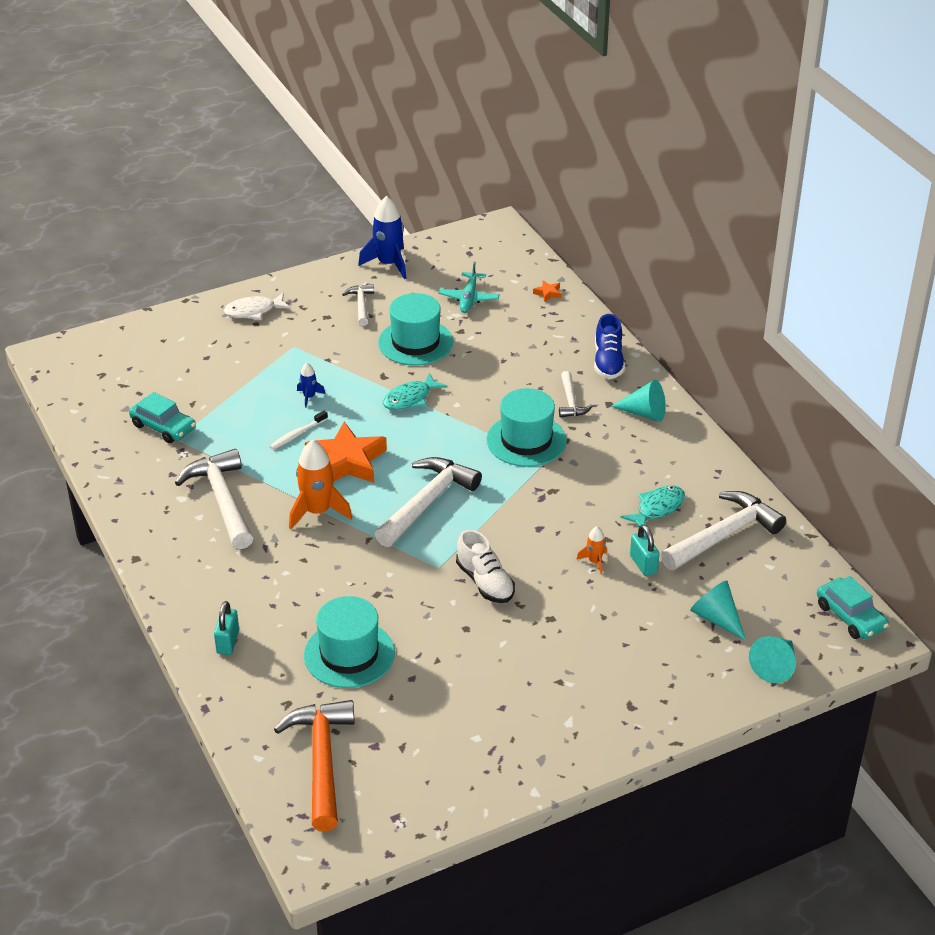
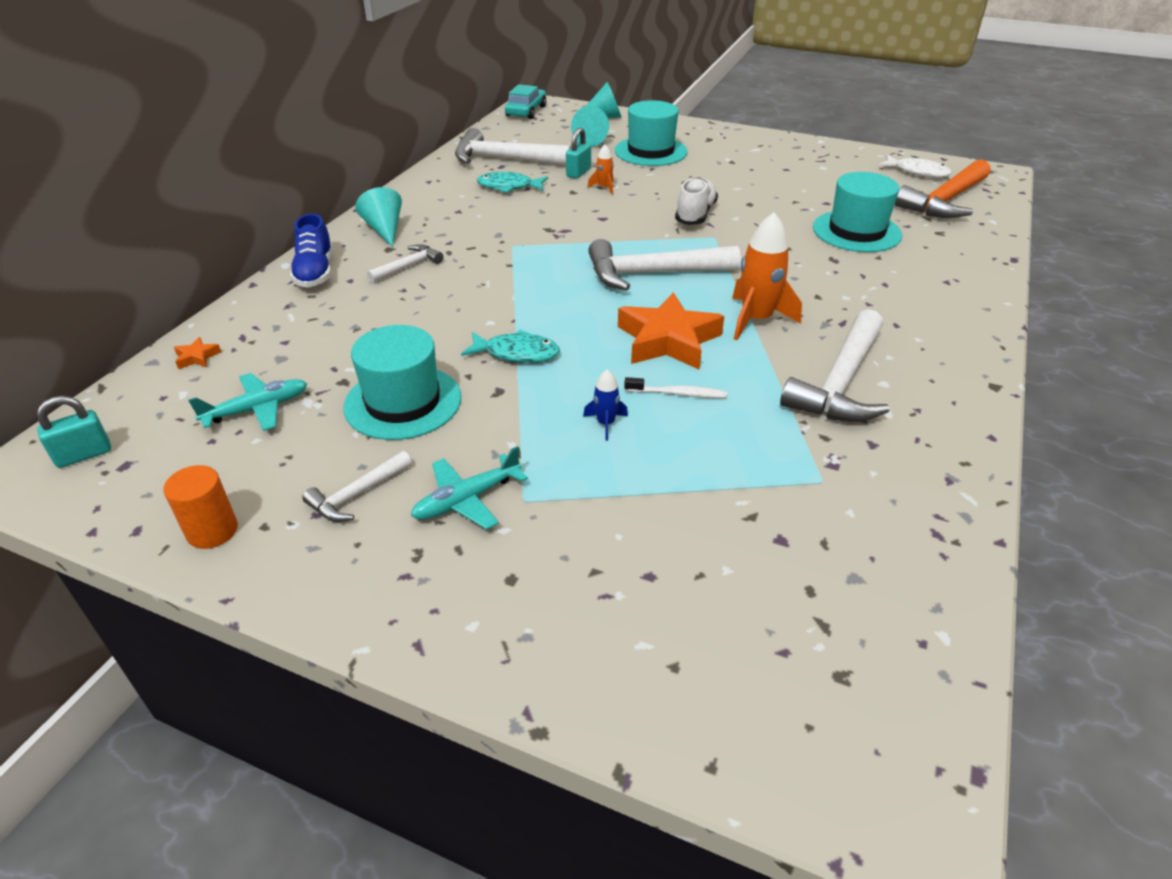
camera: 130 degrees left, 0 degrees up
(163, 427) = (825, 510): turquoise car -> none
(228, 642) = (954, 282): turquoise padlock -> turquoise padlock (84, 455)
(253, 311) = (481, 605): white fish -> white fish (917, 172)
(316, 332) = (467, 499): none -> turquoise plane
(388, 264) = (212, 531): blue rocket -> orange cylinder
(526, 440) = (498, 264): turquoise hat -> turquoise hat (650, 151)
(608, 362) = (315, 272): blue shoe -> blue shoe turned 120 degrees clockwise

